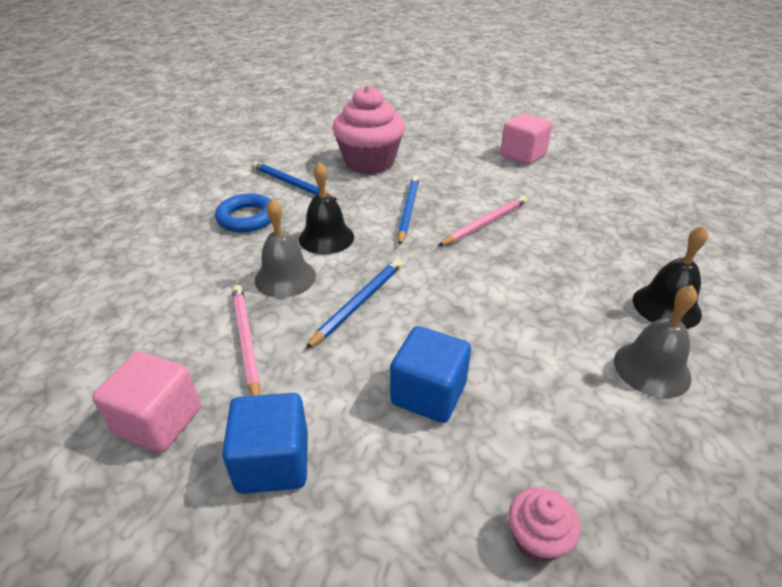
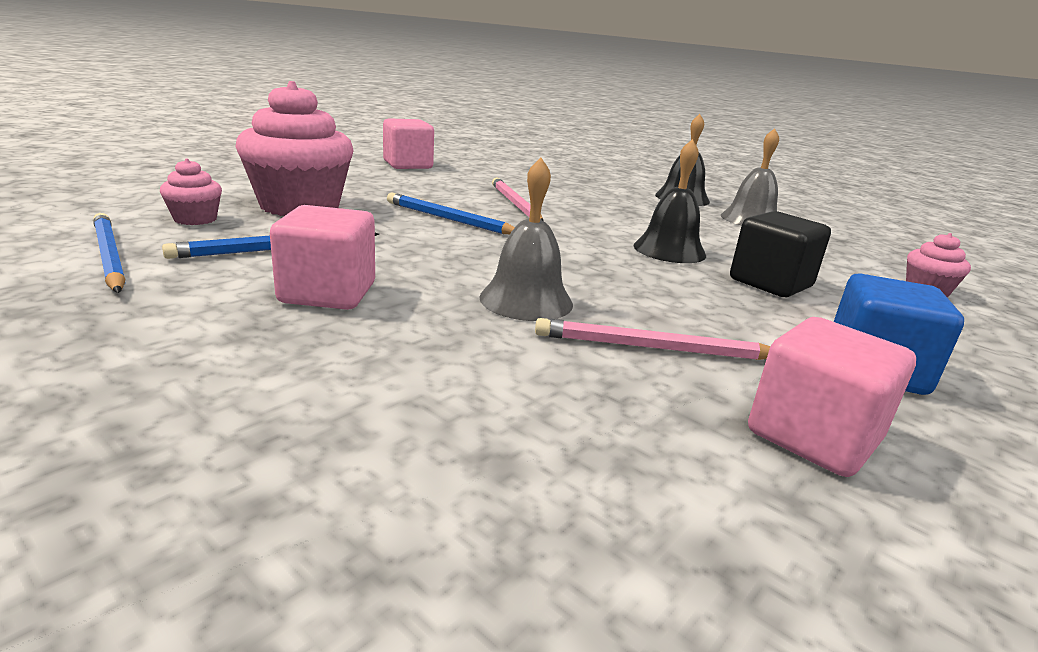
camera: 70 degrees left, 15 degrees down
(247, 218) = (328, 293): blue ring -> pink cube
(314, 150) = (195, 219): none -> pink cupcake
(326, 237) = (456, 262): black bell -> black bell (669, 250)
(358, 303) = (613, 277): blue pencil -> blue pencil (109, 256)
(428, 393) = (770, 283): blue cube -> black cube

